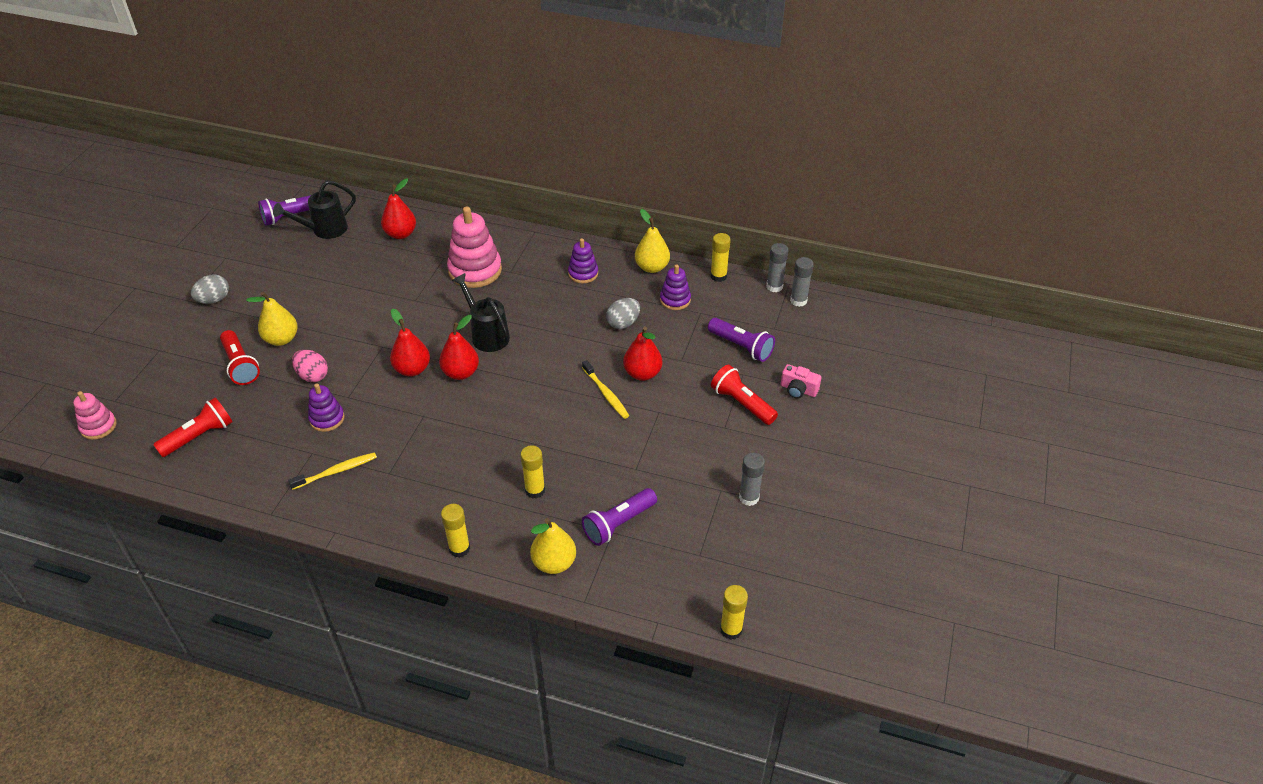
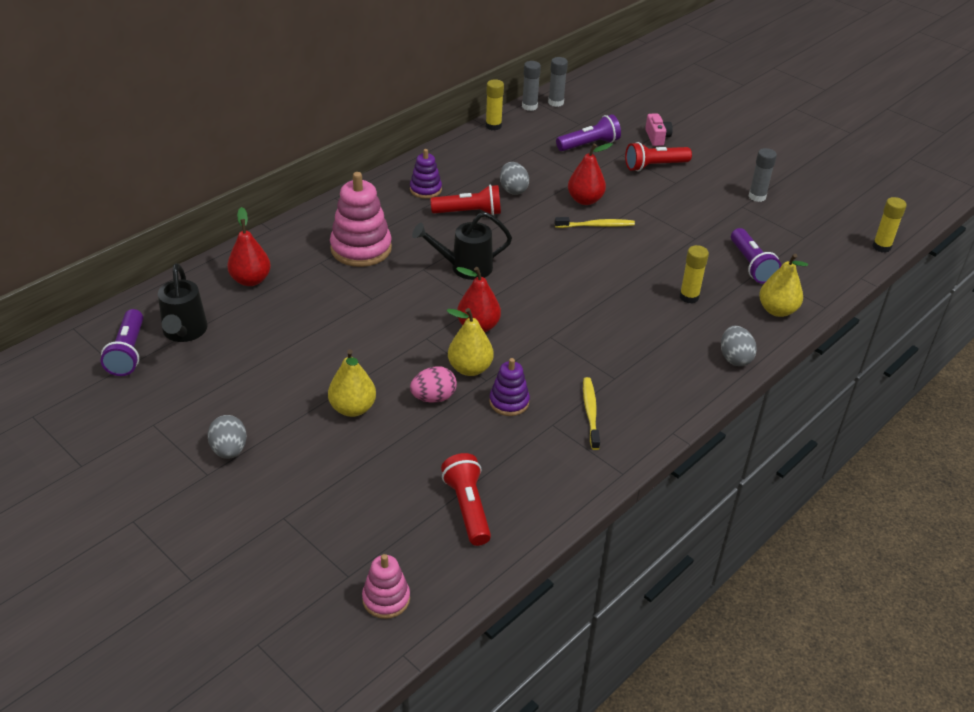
camera: 65 degrees left, 5 degrees down
(240, 365) = (371, 450): red flashlight -> red flashlight (469, 212)
(459, 548) = (734, 358): yellow glue stick -> grey egg
(461, 373) = (507, 297): red pear -> none
(652, 267) = (451, 153): yellow pear -> yellow pear (470, 368)
(675, 300) = (505, 155): purple stacking toy -> none
(798, 390) = (657, 137): pink camera -> pink camera turned 60 degrees counterclockwise

